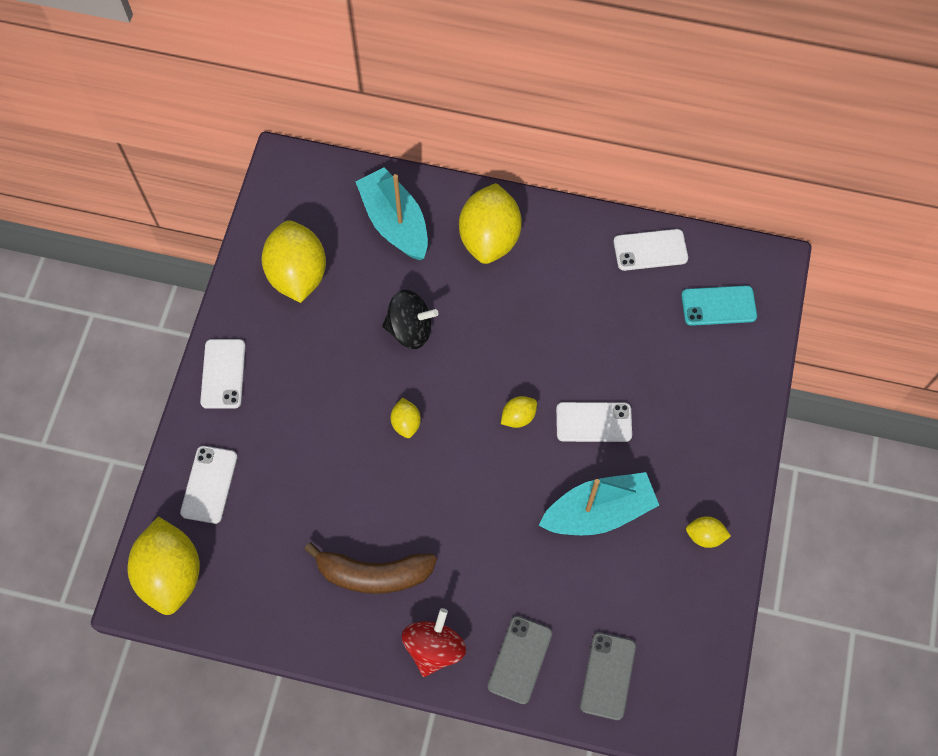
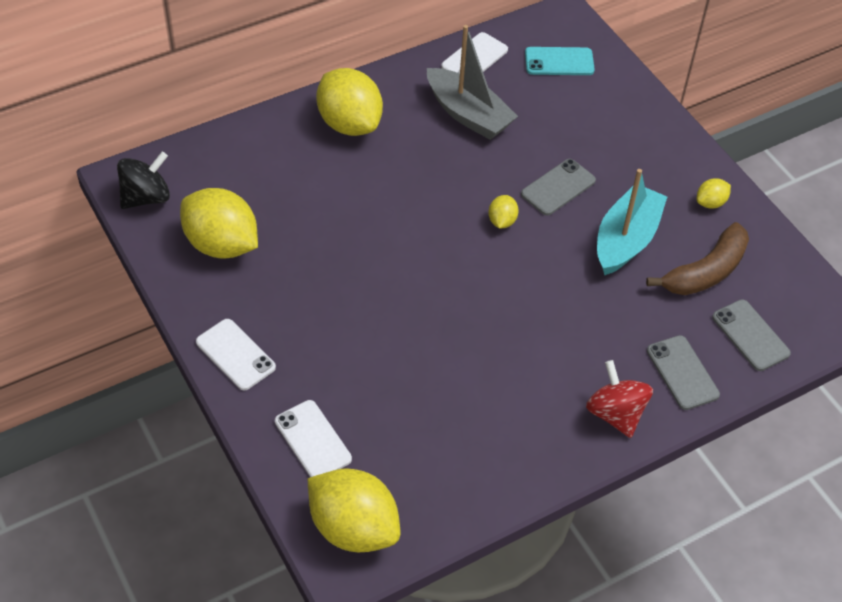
camera: 45 degrees left, 15 degrees down
(374, 574) = (515, 400): brown banana -> brown banana (705, 272)
(395, 222) = (263, 159): turquoise boat -> none
(406, 423) = (424, 283): yellow lemon -> none
(410, 329) = (355, 221): black spinning top -> black spinning top (146, 197)
(590, 300) = (468, 114): none -> grey boat
(593, 422) = (558, 187): white phone -> grey phone
(718, 306) = (559, 62): turquoise phone -> turquoise phone turned 45 degrees clockwise

